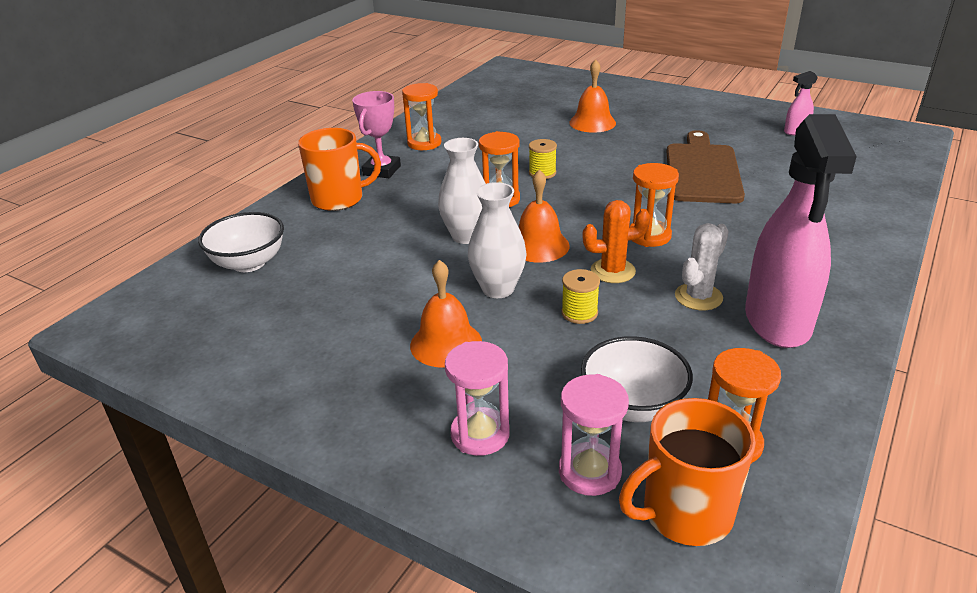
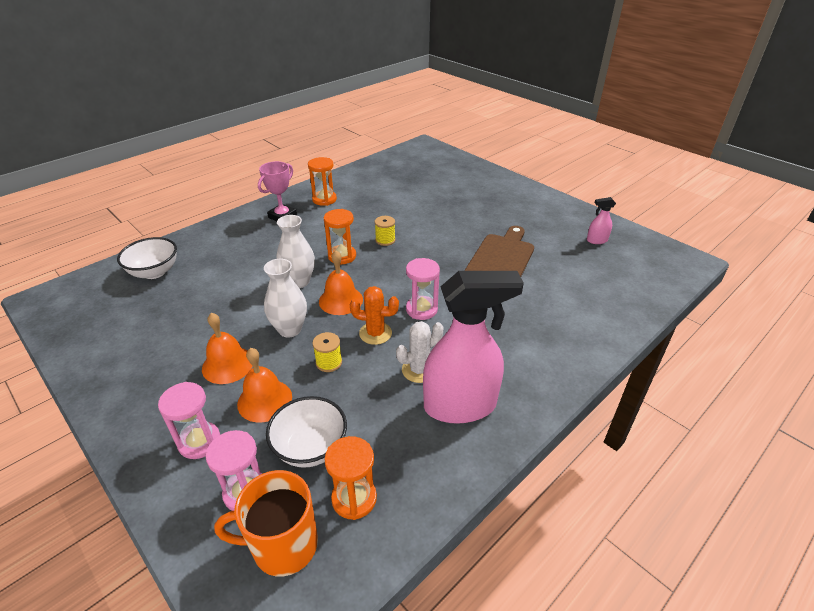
camera: 15 degrees right, 5 degrees up
(339, 199) = (240, 234): orange mug -> none
(592, 122) = (450, 204): orange bell -> orange bell (264, 400)
(649, 236) = (421, 309): orange hourglass -> pink hourglass
(777, 322) = (460, 406): pink spray bottle -> pink spray bottle turned 120 degrees counterclockwise

